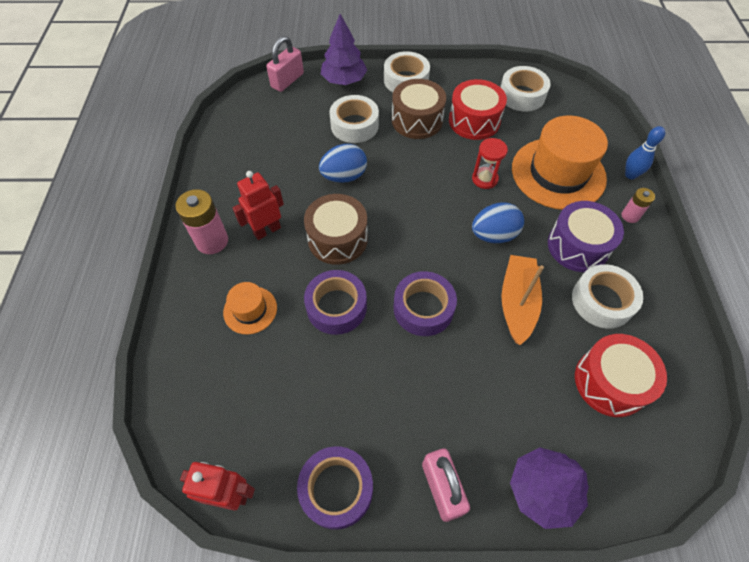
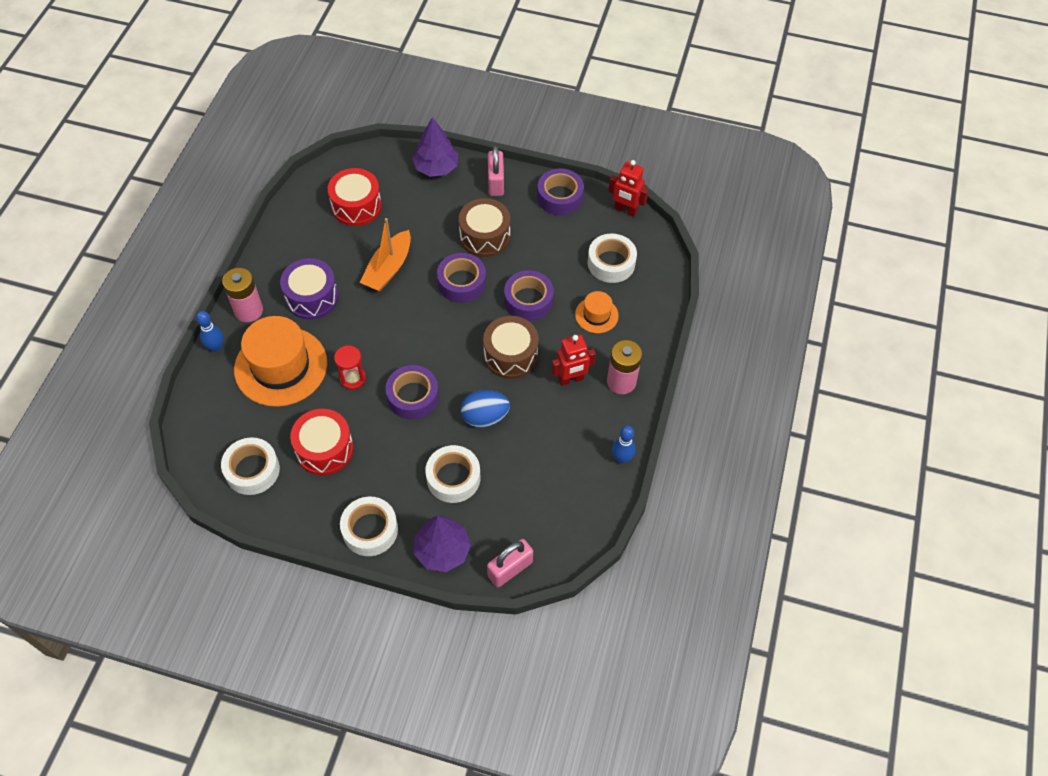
camera: 165 degrees left, 0 degrees up
(205, 172) = (621, 458): none -> blue bowling pin
(417, 120) = (384, 467): brown drum -> brown drum (485, 236)
(419, 177) = (413, 396): none -> purple tape
(493, 235) = (375, 324): blue egg -> none
(602, 301) = (324, 254): white tape -> white tape (611, 263)
(630, 216) = (248, 310): pink battery -> pink battery, size x1.78

